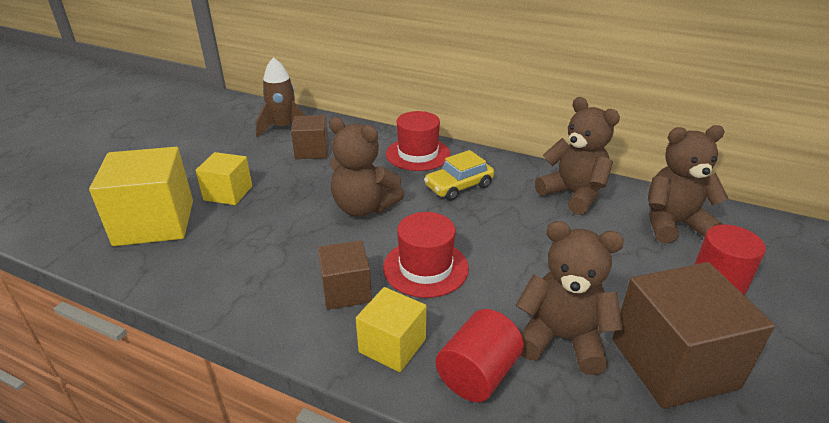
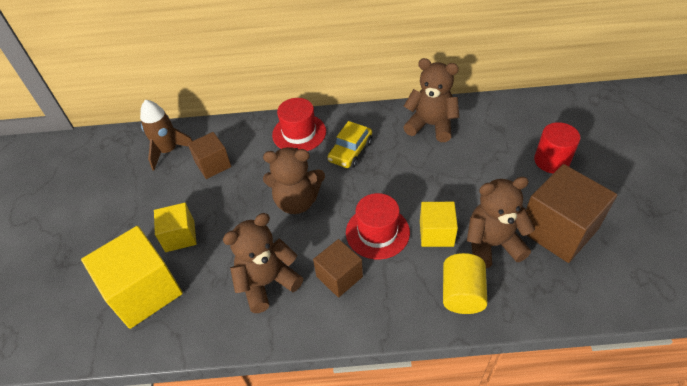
camera: 25 degrees left, 15 degrees up
(392, 345) = (399, 301): yellow cube -> yellow cube (436, 233)
(478, 374) = (462, 293): red cylinder -> yellow cylinder
(673, 224) = (504, 124): brown teddy bear -> brown teddy bear (267, 282)

